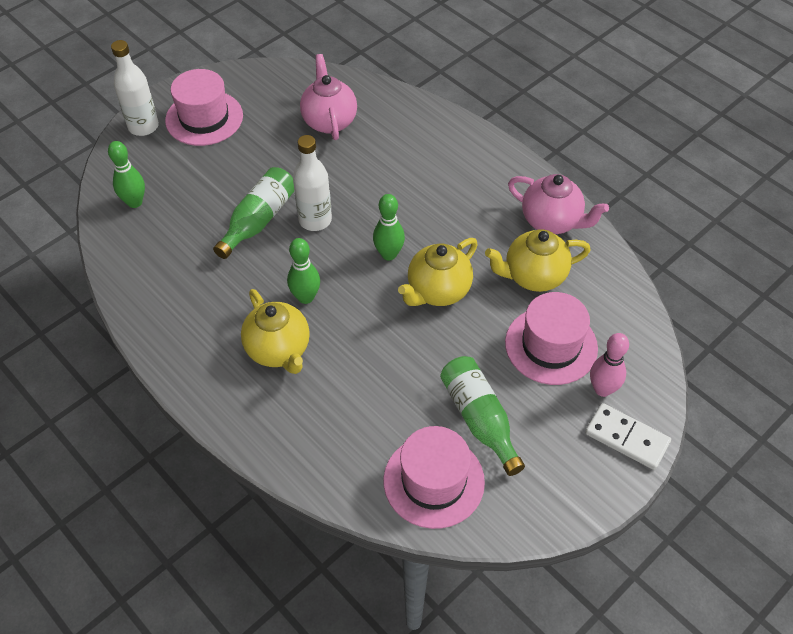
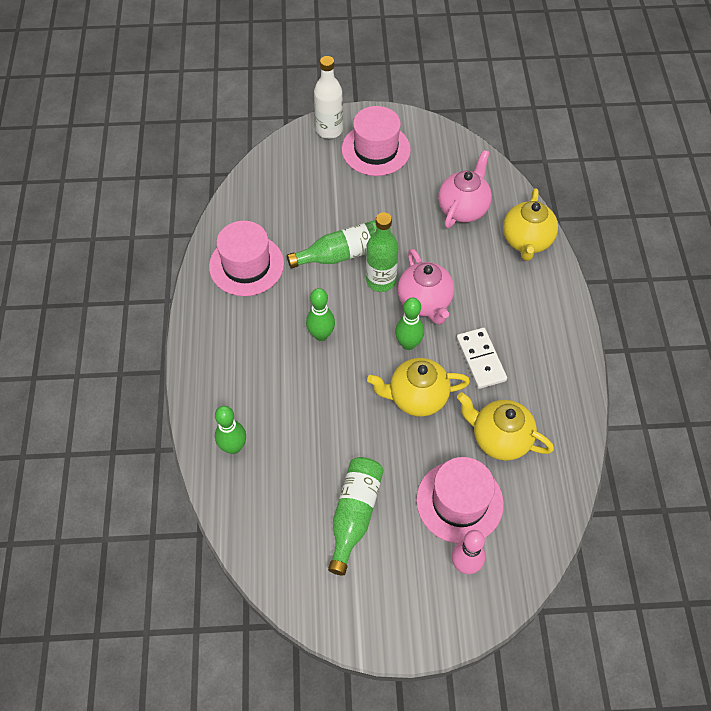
camera: 40 degrees right, 5 degrees up
(134, 202) = (274, 185): green bowling pin -> green bowling pin (233, 447)
(279, 350) = (269, 360): yellow teapot -> yellow teapot (526, 241)
(315, 220) = (381, 280): white bottle -> green bottle
(433, 481) = (281, 533): pink hat -> pink hat (246, 265)
(552, 221) = (557, 406): pink teapot -> pink teapot (425, 302)
(626, 438) = (446, 615): white domino -> white domino (480, 359)

